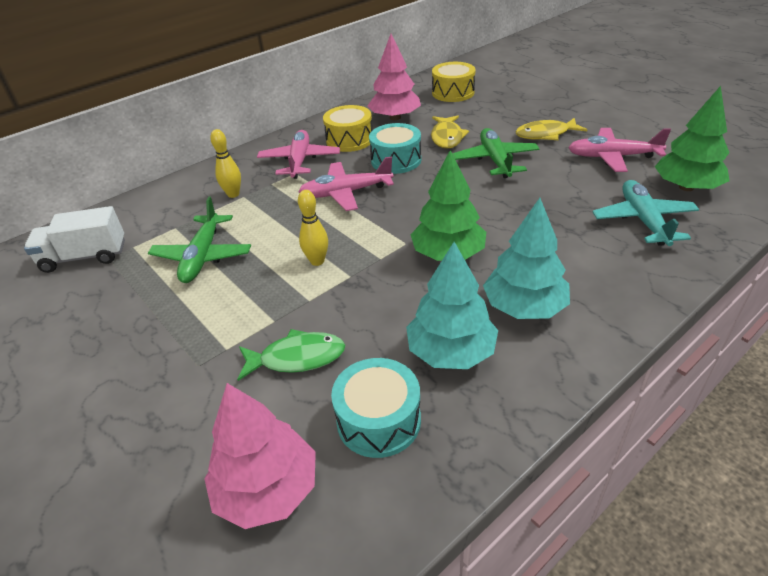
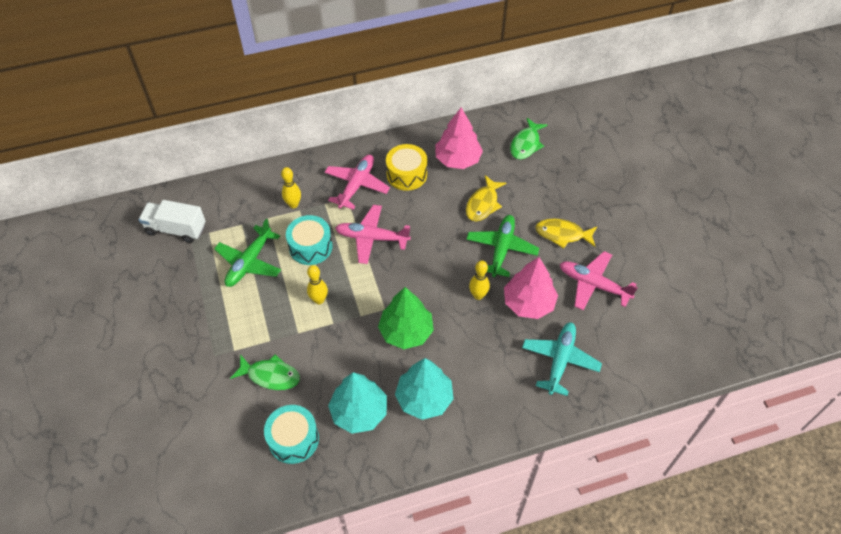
camera: 20 degrees right, 15 degrees up
(267, 490) = (218, 454): pink tree -> pink tree (528, 303)
(396, 160) = (428, 216): turquoise drum -> turquoise drum (310, 247)
(453, 93) = (526, 144): yellow drum -> green fish
(504, 200) = (478, 295): none -> yellow bowling pin
(686, 187) = (620, 342): green tree -> none

